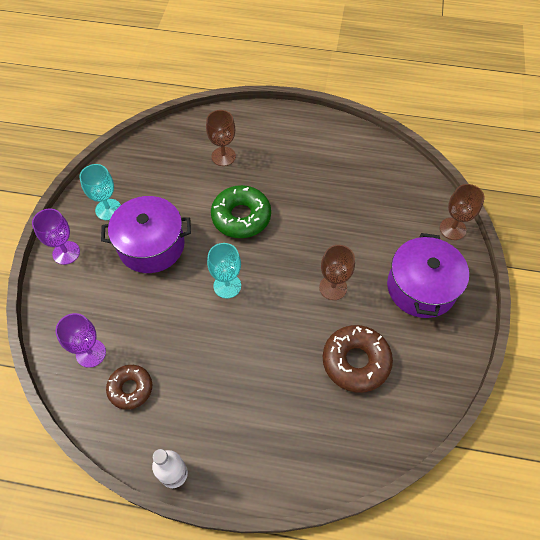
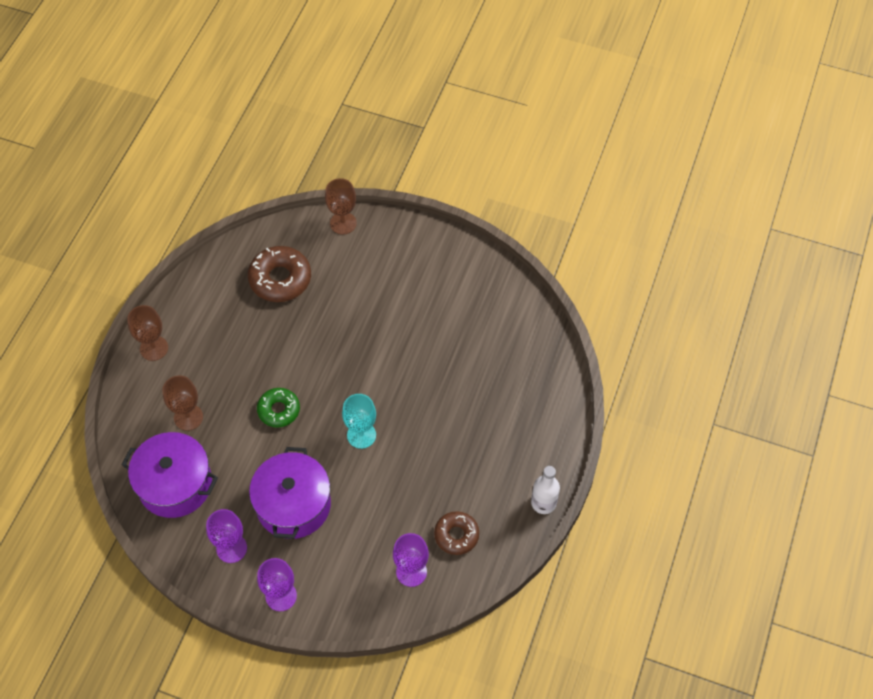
camera: 80 degrees left, 0 degrees up
(108, 209) = (231, 548): turquoise goblet -> purple goblet
(241, 217) = (279, 410): green donut -> green donut, size x0.64
(333, 287) = (385, 340): brown goblet -> brown goblet (154, 348)
(356, 361) = (465, 337): brown donut -> brown donut (280, 279)
(421, 287) = (401, 266): purple pot -> purple pot (175, 484)

